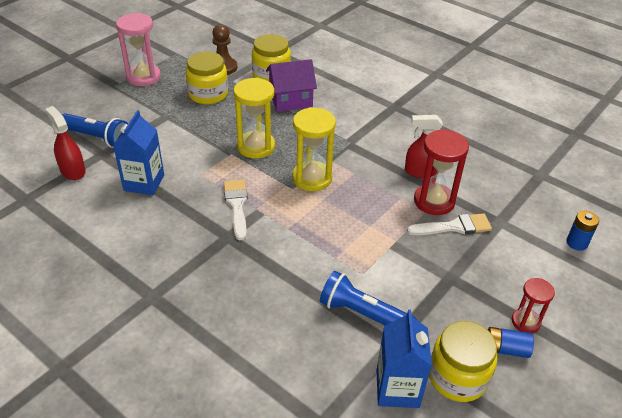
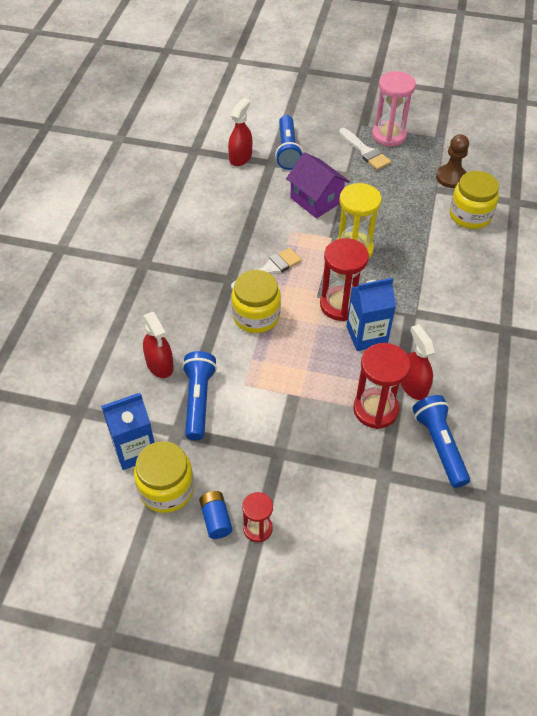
camera: 65 degrees right, 10 degrees up
(144, 183) = (256, 202): blue carton -> blue carton (366, 335)
(208, 94) = (401, 186): yellow jar -> yellow jar (256, 316)
(290, 100) = (443, 245): purple house -> purple house (316, 200)
(300, 329) = (160, 365): none -> red spray bottle
(312, 178) = (340, 305): yellow hourglass -> red hourglass
(454, 227) = (349, 437): white brush -> white brush (365, 151)
(484, 181) = (439, 445): none -> blue flashlight
(576, 243) = (399, 555): blue battery -> none

